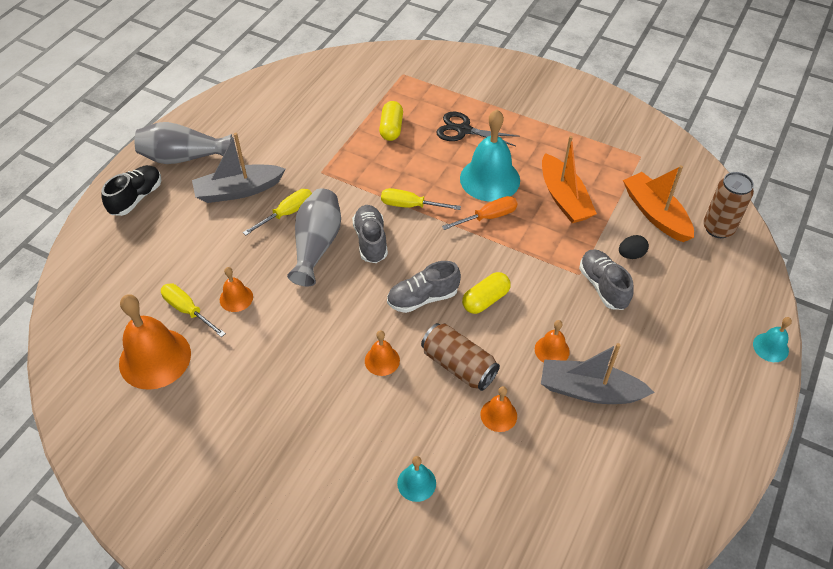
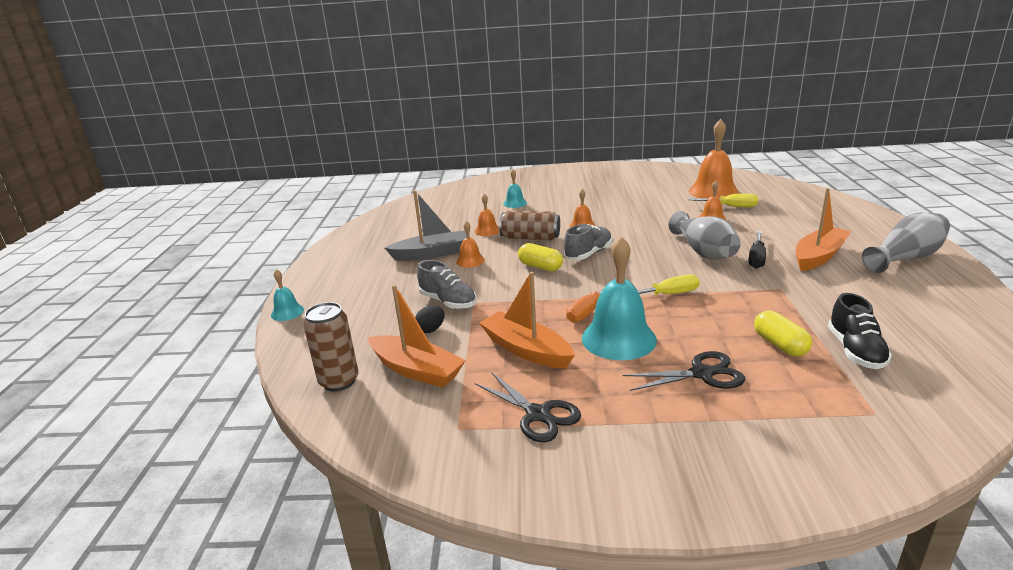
camera: 155 degrees right, 25 degrees down
(136, 198) = (877, 230): black shoe -> black shoe (855, 351)
(238, 190) = (819, 256): grey boat -> orange boat
(287, 213) = (756, 258): yellow screwdriver -> black screwdriver
(371, 241) = (667, 266): grey shoe -> none
(485, 300) = (540, 267): yellow capsule -> yellow capsule turned 75 degrees counterclockwise
(586, 145) = (537, 414): none -> black scissors

